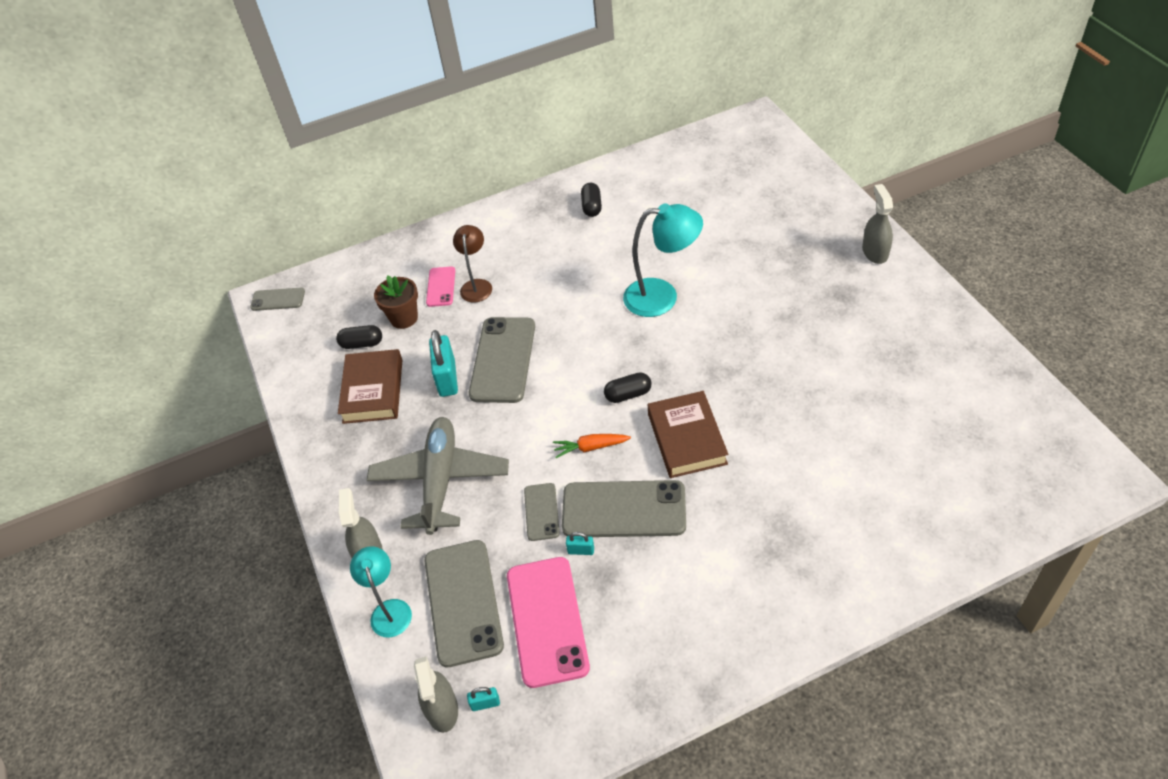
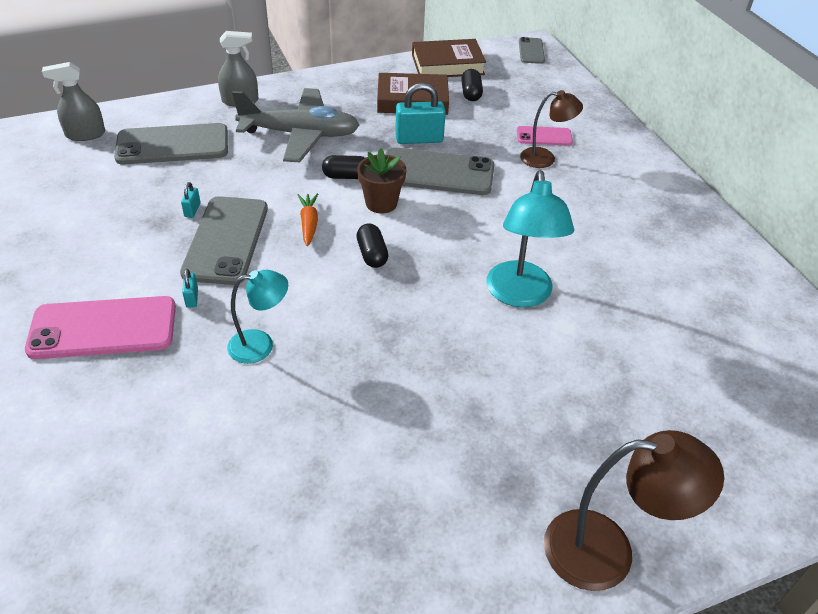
camera: 85 degrees right, 5 degrees down
(389, 610) = (184, 111): turquoise lamp -> turquoise lamp (260, 345)
(404, 318) = (501, 115): brown flower pot -> brown flower pot (381, 203)
(485, 703) = (77, 154): turquoise padlock -> turquoise padlock (192, 298)
(541, 512) = (244, 189): grey phone -> none
(547, 621) = (132, 187): pink phone -> pink phone (103, 328)
(592, 206) = (682, 248): black capsule -> black capsule (346, 176)
(687, 439) = (299, 293): brown book -> brown book (447, 65)
(875, 252) = (607, 551): grey spray bottle -> brown lamp

